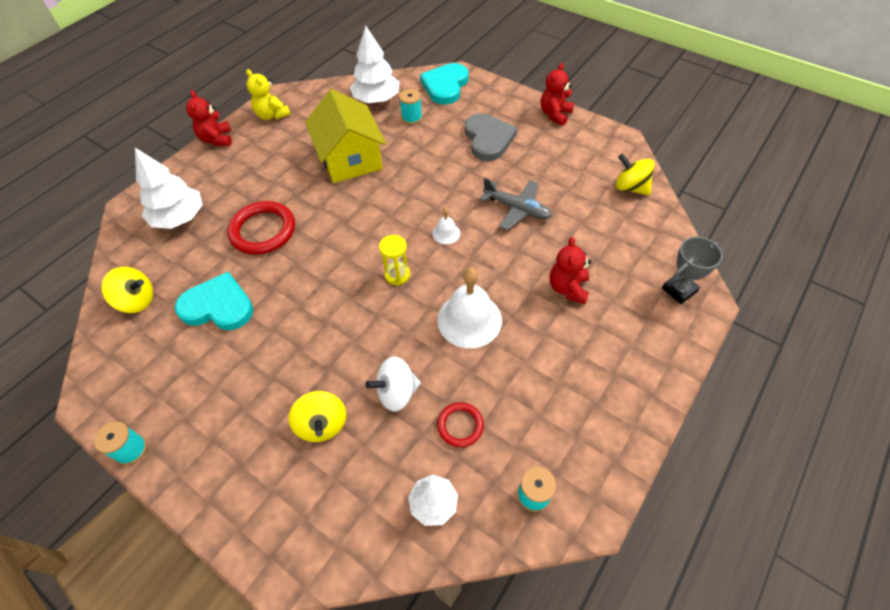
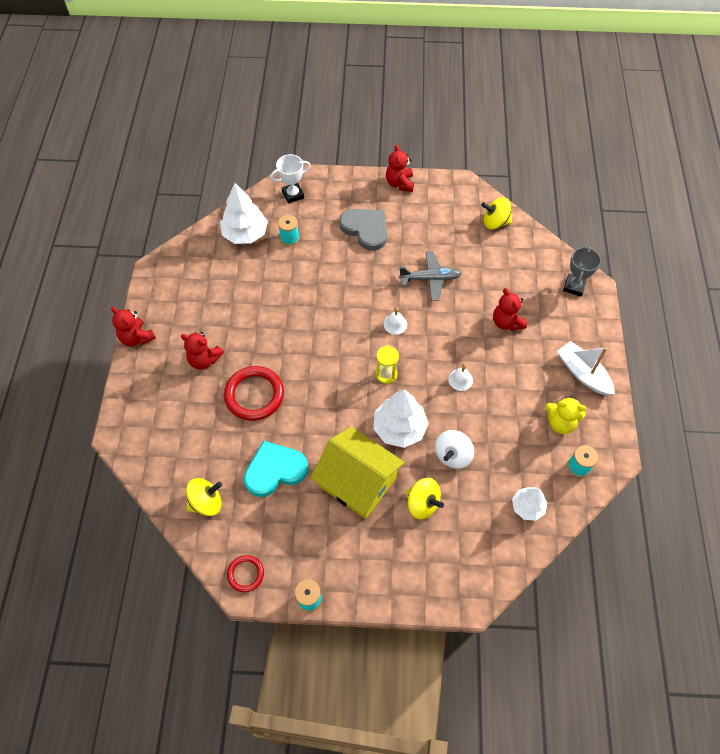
camera: 35 degrees left, 5 degrees up
(179, 218) = (173, 421): white tree -> white tree (399, 428)
(250, 181) = (204, 360): none -> red teddy bear
(272, 115) = (165, 291): yellow teddy bear -> yellow teddy bear (560, 422)
(350, 158) = (270, 299): yellow house -> yellow house (357, 482)
(445, 86) = (293, 195): turquoise heart -> white trophy
(460, 425) = (507, 452): red ring -> red ring (245, 574)
(469, 320) = (460, 380): white bell -> white bell, size x0.48
(620, 389) = (582, 373): none -> white boat

